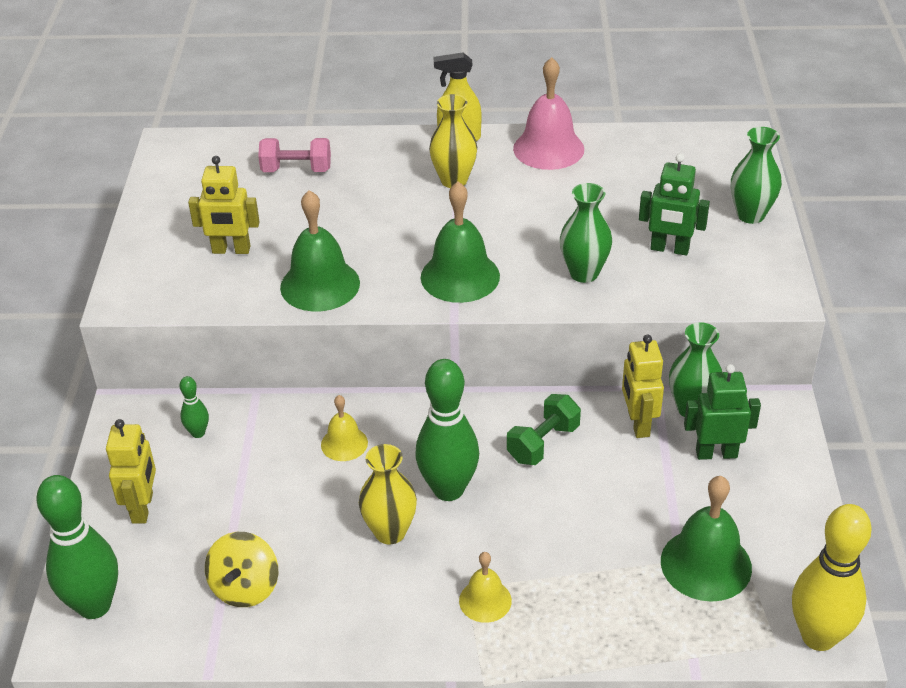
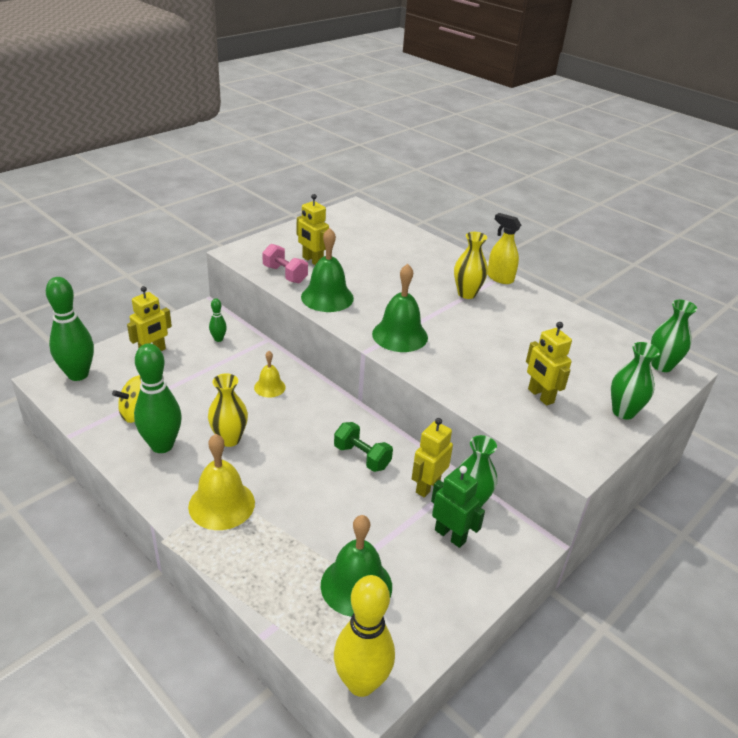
camera: 40 degrees right, 5 degrees down
(296, 170) = (395, 247): pink dumbbell -> pink dumbbell (285, 274)
(448, 489) = (284, 442): green bowling pin -> green bowling pin (162, 445)
(485, 600) = (221, 504): yellow bell -> yellow bell, size x1.75
(543, 443) = (362, 457): green dumbbell -> green dumbbell turned 45 degrees clockwise
(548, 148) = (544, 309): pink bell -> none
(584, 273) = (469, 375): green vase -> green vase (661, 366)
(669, 249) = (540, 396): green robot -> yellow robot

